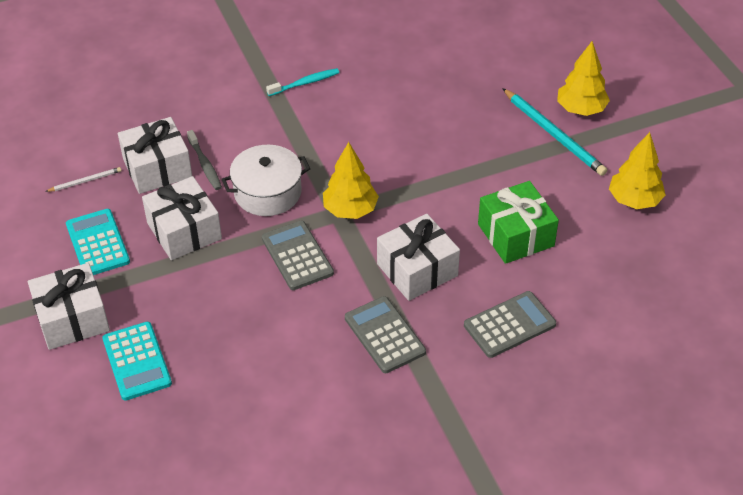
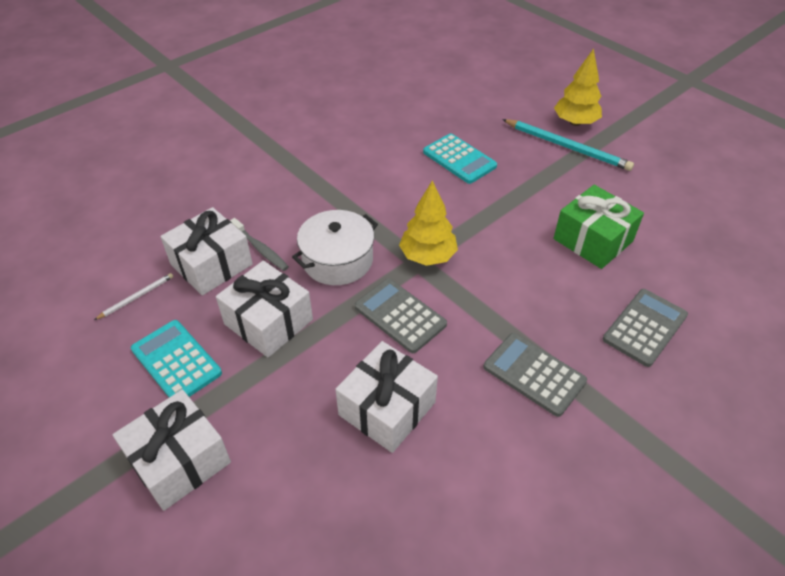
camera: 20 degrees left, 0 degrees up
(137, 361) = (279, 491): turquoise calculator -> turquoise calculator (459, 159)
(305, 83) = (323, 153): turquoise toothbrush -> none
(417, 270) = (525, 297): white gift -> white gift (387, 408)
(634, 200) = (670, 184): yellow tree -> none

